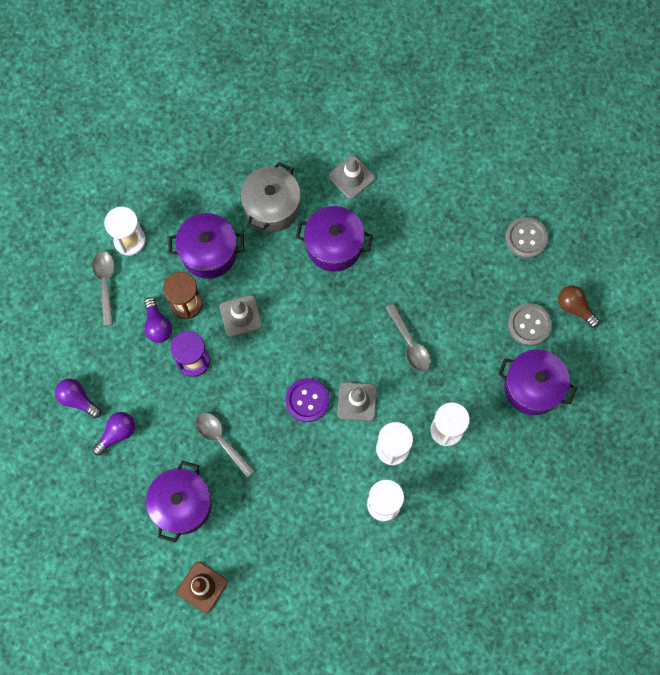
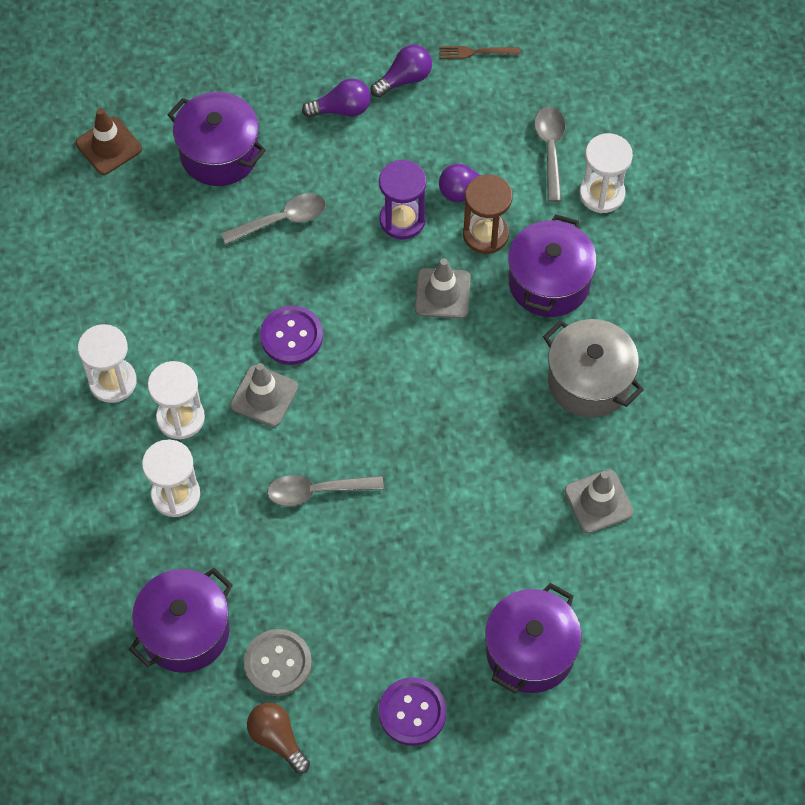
camera: 110 degrees right, 10 degrees down
(39, 359) = (476, 52): none -> brown fork
(105, 283) = (550, 149): grey spoon -> grey spoon turned 105 degrees counterclockwise
(117, 433) = (342, 109): purple light bulb -> purple light bulb turned 75 degrees counterclockwise
(334, 245) = (500, 442): purple pot -> purple pot (530, 651)
(526, 238) = (412, 712): grey button -> purple button
(574, 308) = (277, 739): brown light bulb -> brown light bulb turned 105 degrees counterclockwise

